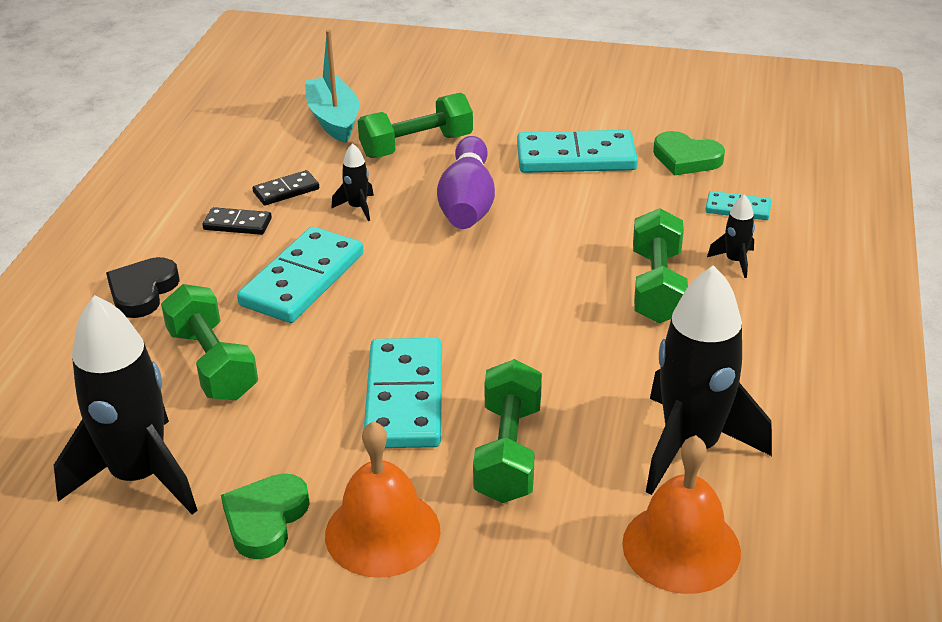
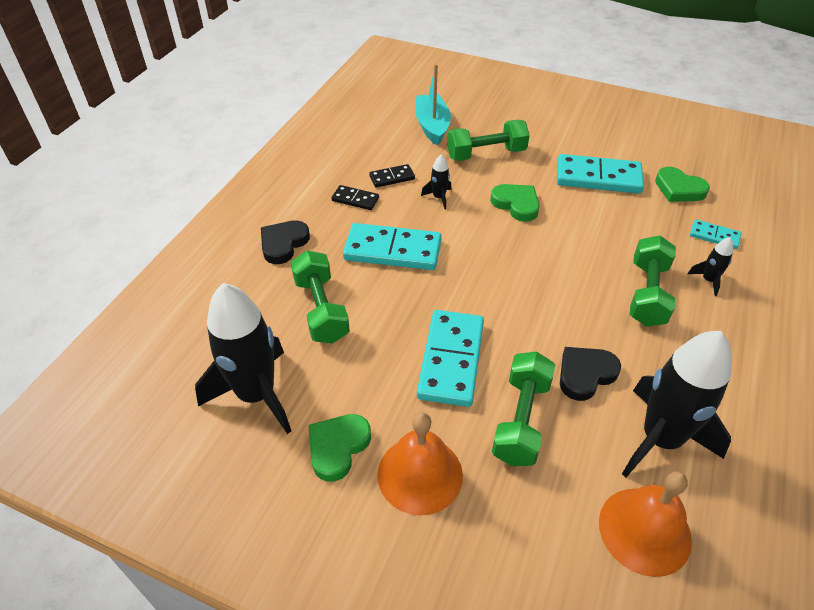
camera: 10 degrees right, 10 degrees up
(302, 279) = (392, 250): turquoise domino -> turquoise domino turned 60 degrees clockwise
(467, 203) = (516, 204): purple bowling pin -> green heart
(586, 389) = (585, 374): none -> black heart

